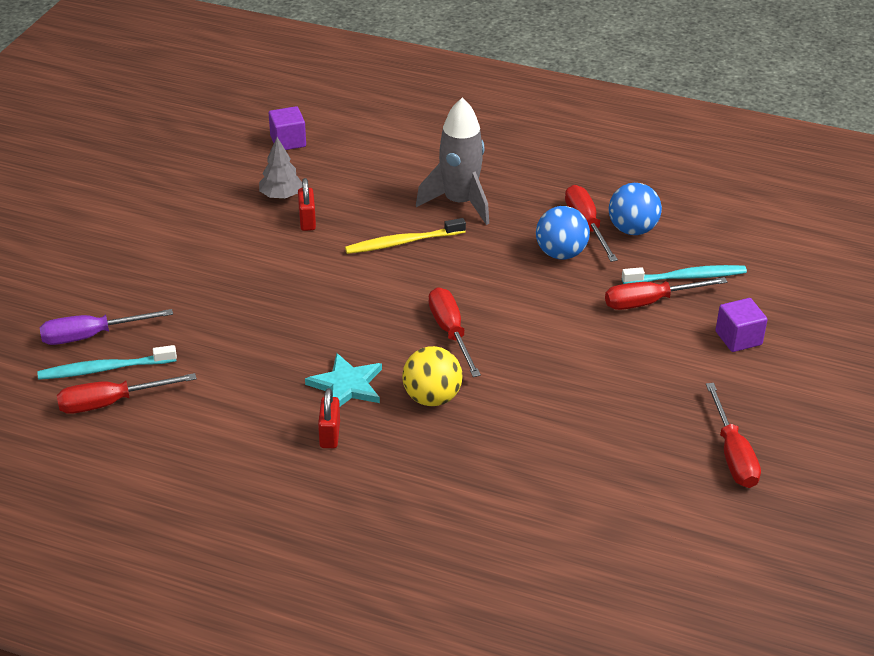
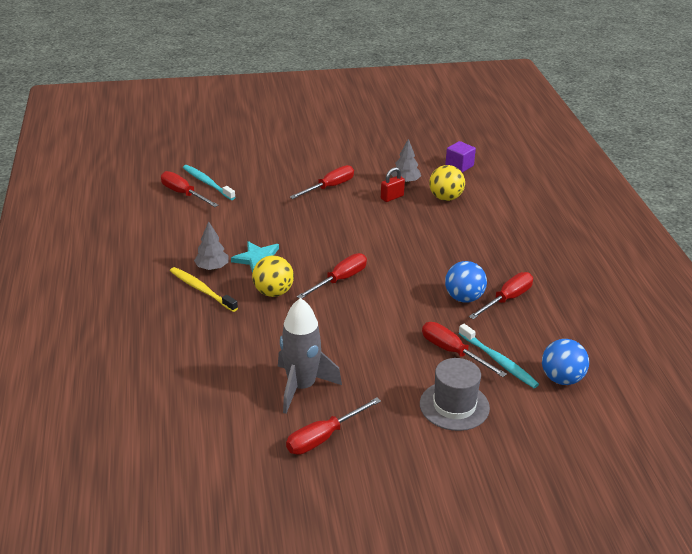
camera: 60 degrees right, 5 degrees down
(91, 336) = (229, 170): purple screwdriver -> none
(232, 262) = (329, 187): none -> red screwdriver
(330, 435) = (212, 268): red padlock -> grey tree
(349, 181) = (445, 198): none -> yellow ball
(402, 242) = (407, 235): yellow toothbrush -> yellow toothbrush (201, 289)
(459, 203) = (471, 242): grey rocket -> grey rocket (301, 387)
(632, 230) = (525, 321): blue ball -> blue ball (561, 379)
(738, 338) = (454, 406): purple cube -> grey hat

